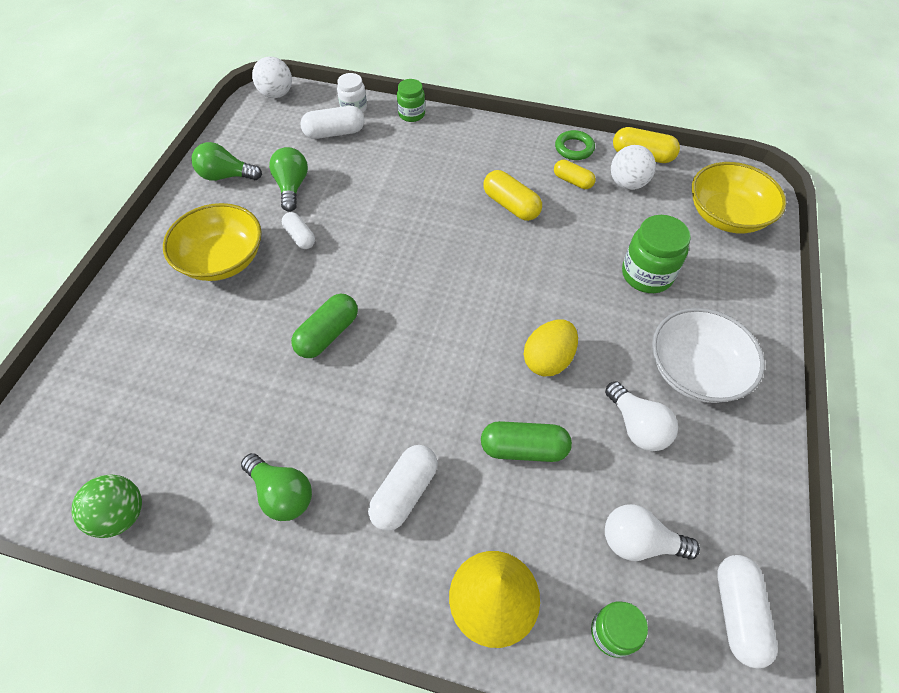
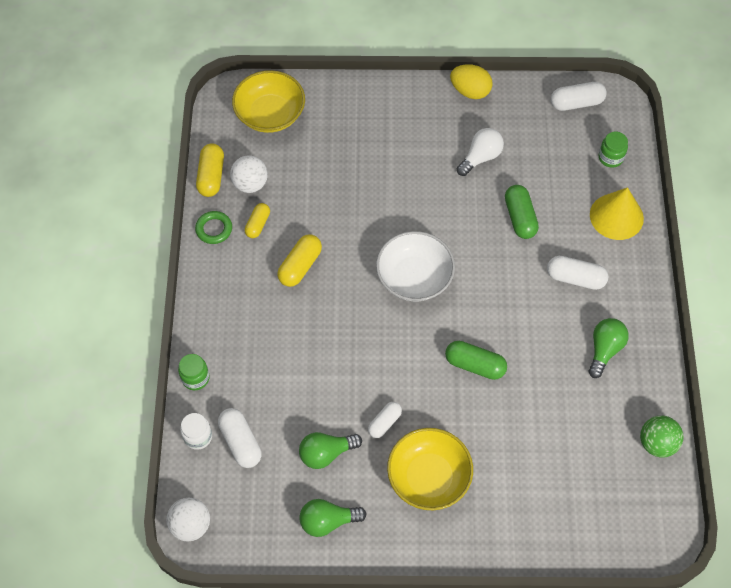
camera: 105 degrees left, 5 degrees up
(226, 176) = (328, 521): green light bulb -> green light bulb turned 90 degrees clockwise
(548, 360) = (447, 214): yellow egg -> yellow egg (470, 91)
(639, 542) = (556, 150): white light bulb -> none
(647, 275) = (349, 162): green jar -> none
(695, 370) = (426, 128): white bowl -> white bowl (414, 277)

